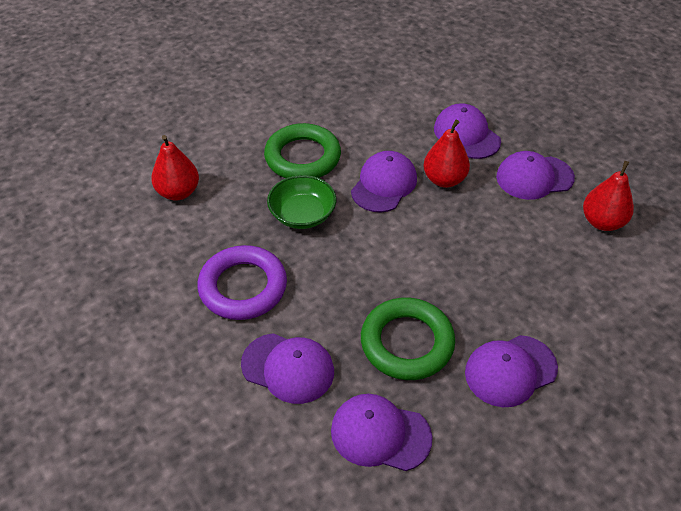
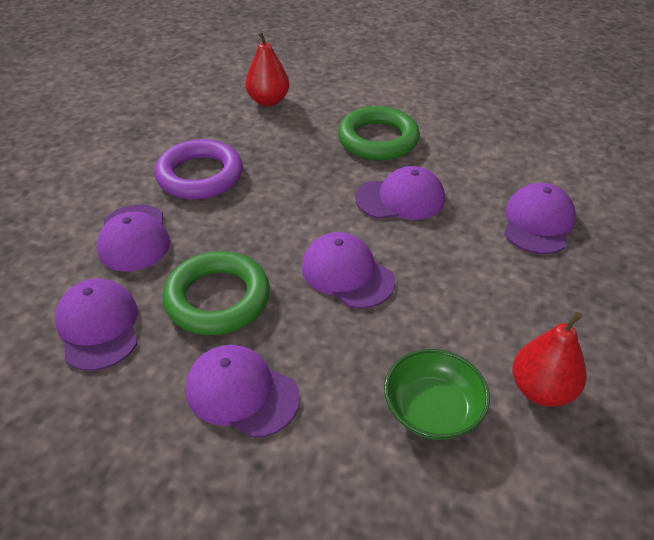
camera: 55 degrees right, 5 degrees down
(302, 214) = (311, 169): green bowl -> green bowl (432, 409)
(444, 180) = (454, 234): red pear -> none
(534, 177) = (541, 300): purple cap -> purple cap (347, 274)

